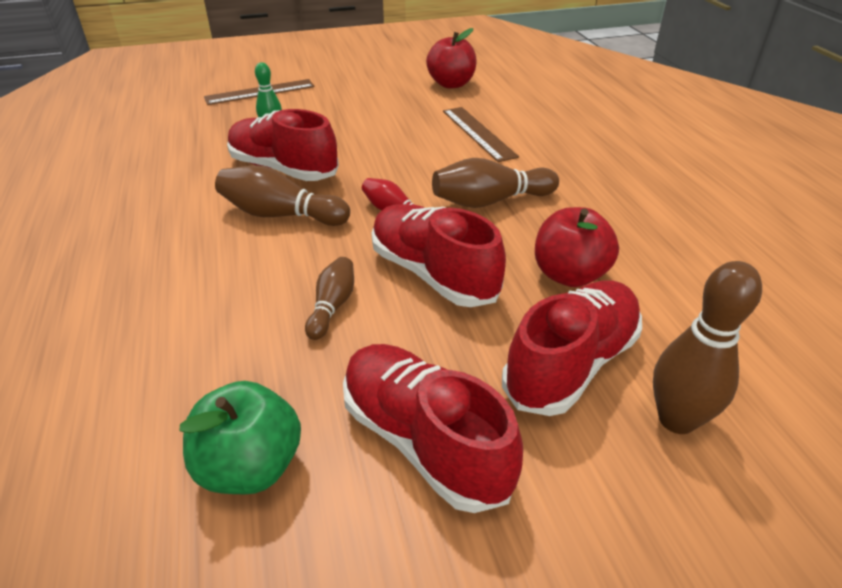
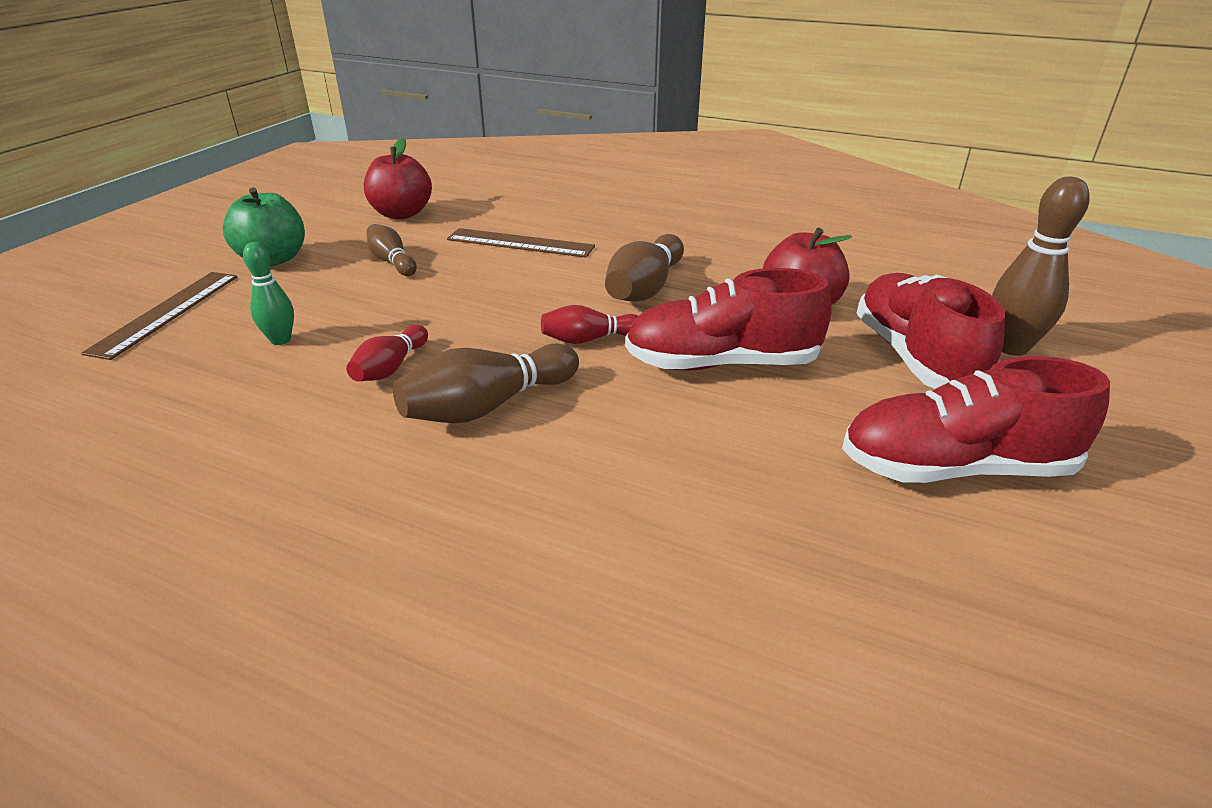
camera: 50 degrees left, 5 degrees down
(250, 466) = (917, 591): green apple -> green apple (273, 259)
(283, 169) = (390, 368): red shoe -> red bowling pin
(332, 306) = (707, 440): brown bowling pin -> brown bowling pin (392, 261)

